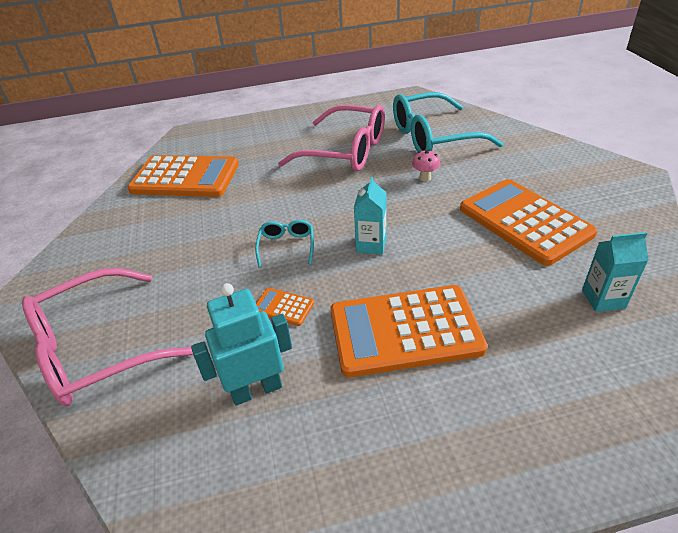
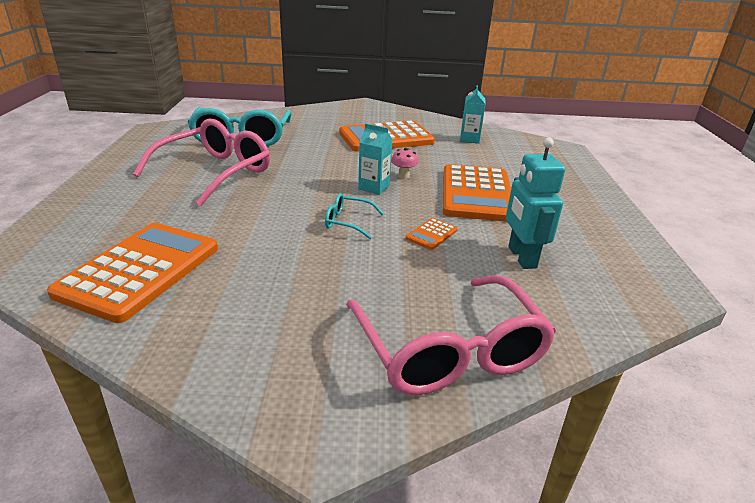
camera: 80 degrees left, 10 degrees down
(425, 178) = (301, 152): pink mushroom -> pink mushroom (403, 176)

